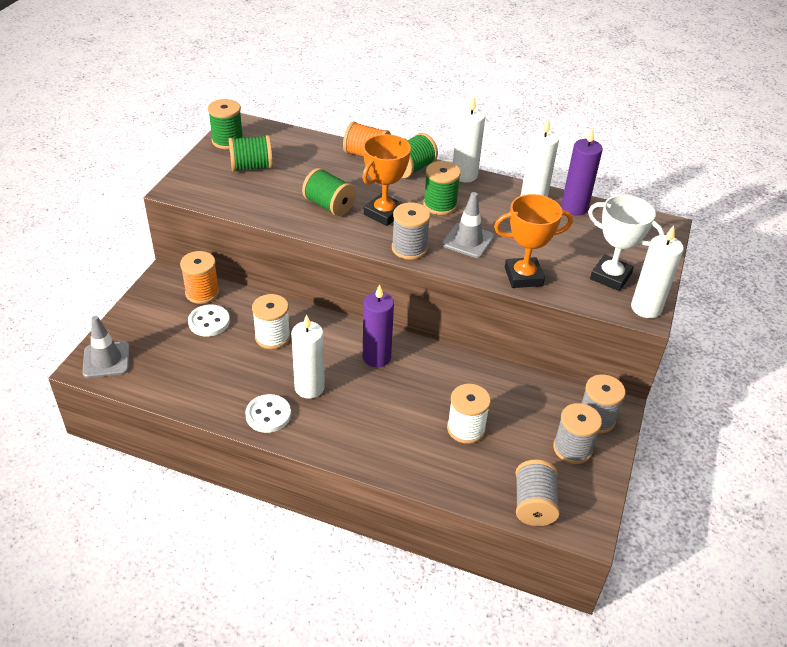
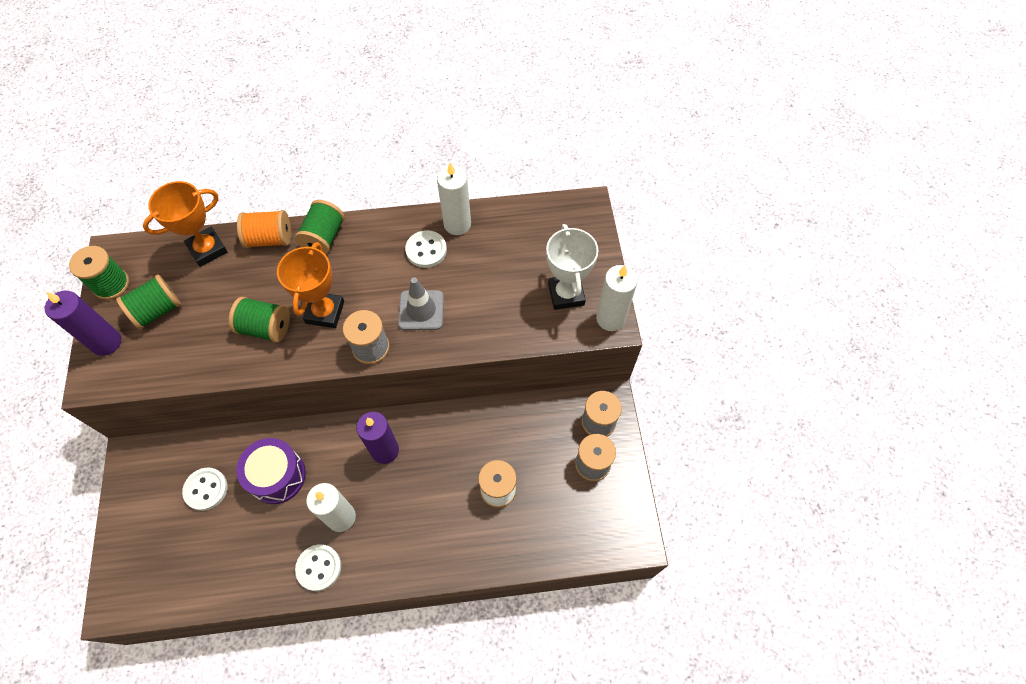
camera: 25 degrees left, 20 degrees up
(106, 360) = (128, 587): grey traffic cone -> none
(202, 293) = (180, 457): orange spool -> none
(272, 337) = (277, 476): white spool -> purple drum
(440, 205) = (374, 275): green spool -> none
(464, 175) = (379, 223): white candle -> none
(495, 205) = (426, 250): none -> white button
(523, 276) = (491, 332): orange trophy -> orange trophy (207, 249)
(533, 504) = (586, 539): grey spool -> none
(574, 207) = (499, 219): purple candle -> purple candle (106, 342)
(610, 276) = (566, 294): white trophy -> white trophy turned 75 degrees clockwise

